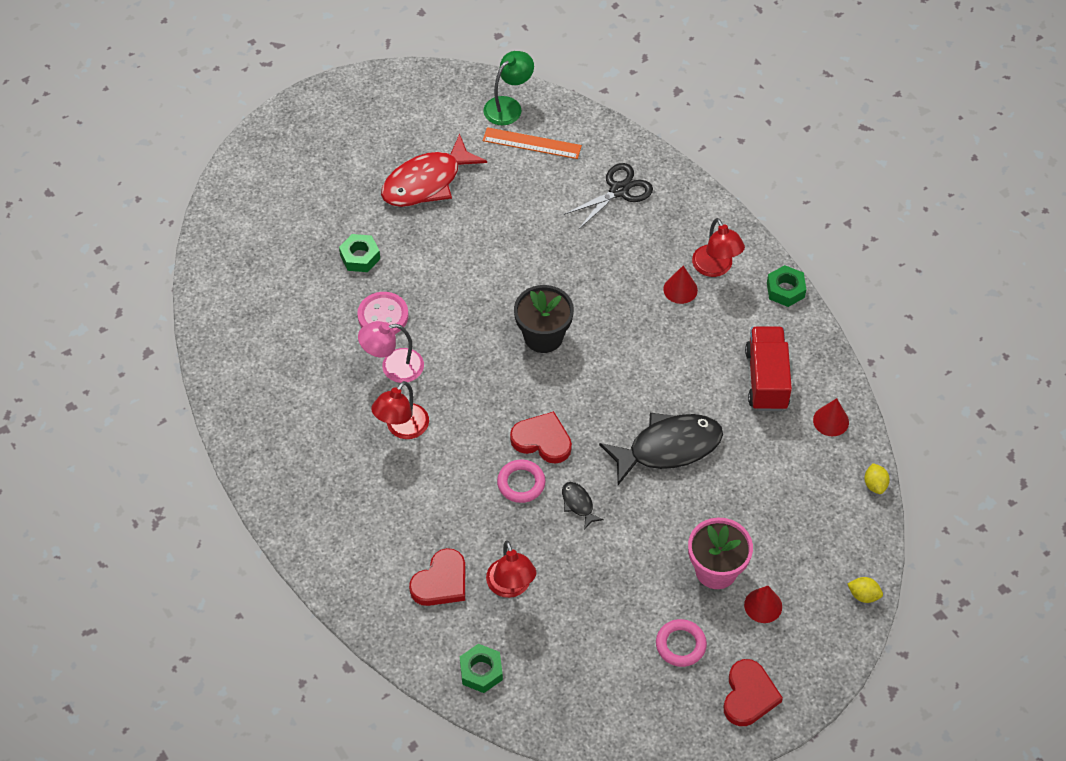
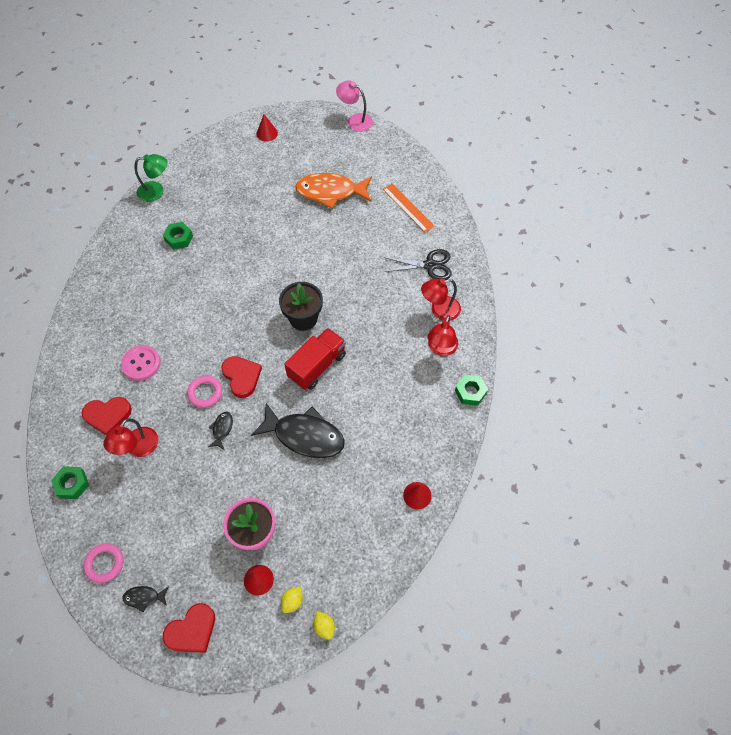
camera: 40 degrees right, 5 degrees up
(360, 257) = (256, 208): green nut -> green nut (179, 238)
(383, 316) = (234, 247): pink button -> pink button (141, 363)
(393, 367) = (210, 278): pink lamp -> pink lamp (355, 120)
(402, 428) = (179, 315): red lamp -> red lamp (439, 310)
(427, 182) = (330, 192): red fish -> orange fish
(508, 106) = (416, 179): green lamp -> green lamp (156, 191)
(672, 706) = (144, 597): none -> black fish
(680, 289) = (407, 346): red cone -> red cone (267, 133)
(680, 645) = (188, 563): pink ring -> pink ring (104, 563)
(766, 379) = (403, 438): red truck -> red truck (317, 366)
(875, 484) = (404, 559): yellow lemon -> yellow lemon (292, 601)

